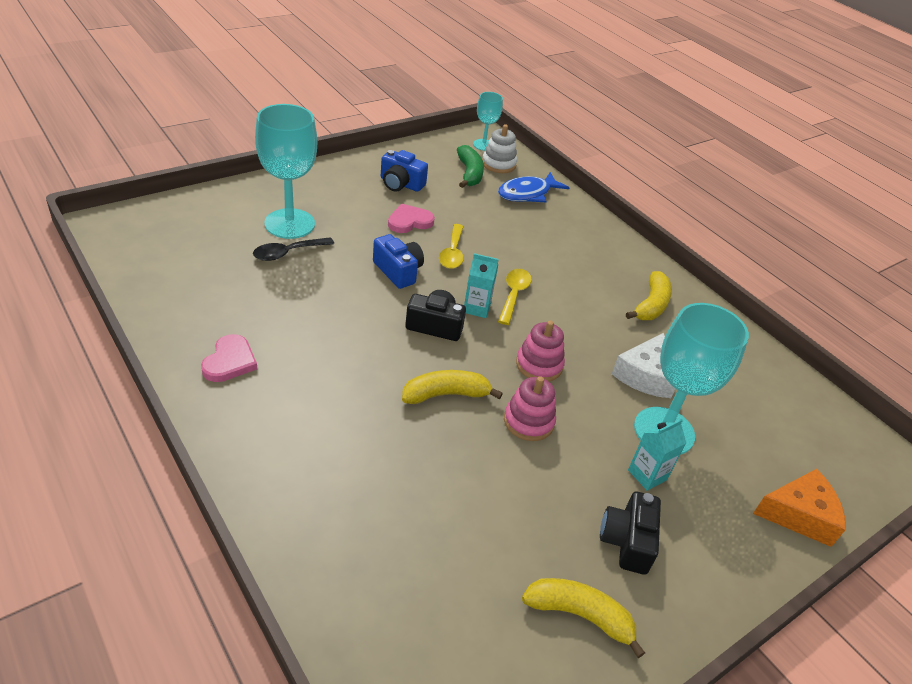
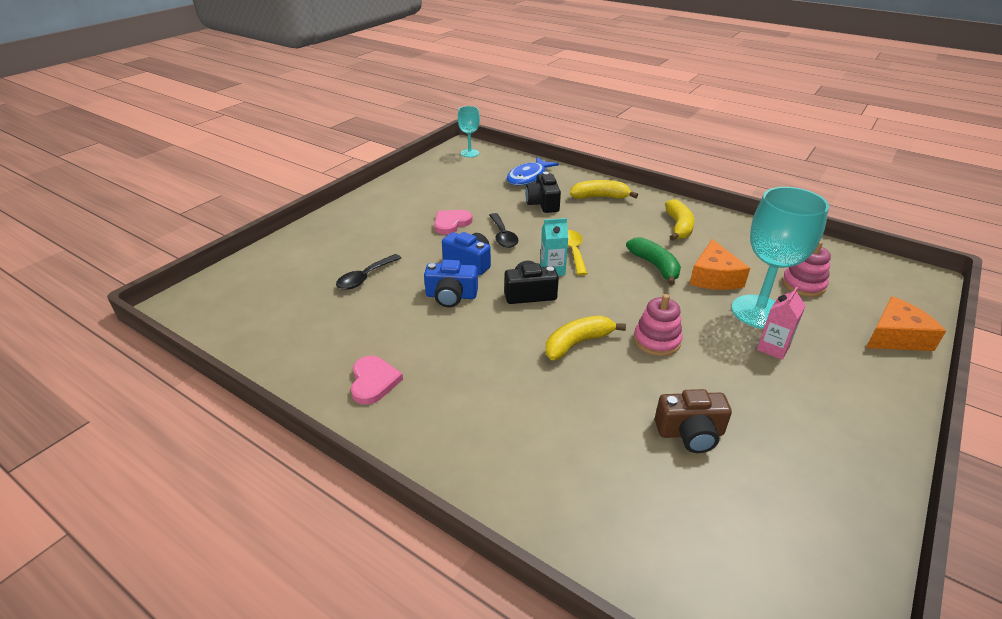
camera: 15 degrees left, 5 degrees down
(289, 224) = (351, 254): turquoise goblet -> none
(400, 184) = (424, 198): blue camera -> blue camera (451, 296)
(452, 253) = (503, 236): yellow spoon -> black spoon
(469, 173) = (473, 176): green banana -> green banana (655, 266)
(490, 526) = (690, 433): none -> brown camera
(498, 164) = (491, 163): white stacking toy -> none
(539, 365) = (632, 296): pink stacking toy -> pink stacking toy (803, 285)
(579, 615) = (811, 476): yellow banana -> yellow banana (600, 197)
(627, 541) = (799, 403): black camera -> black camera (543, 203)
(645, 375) = (714, 277): white cheese -> orange cheese
(647, 475) = (773, 348): turquoise carton -> pink carton

